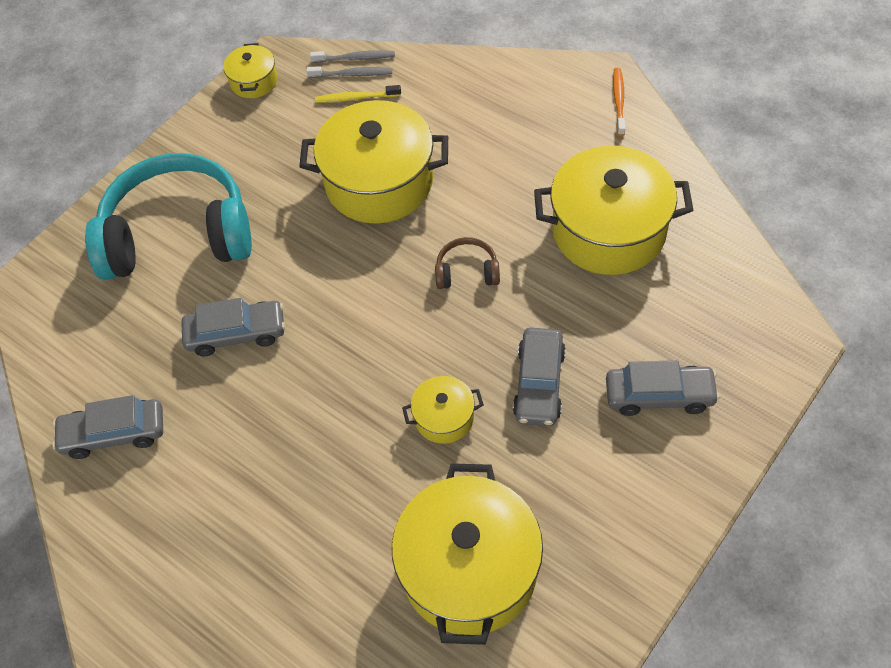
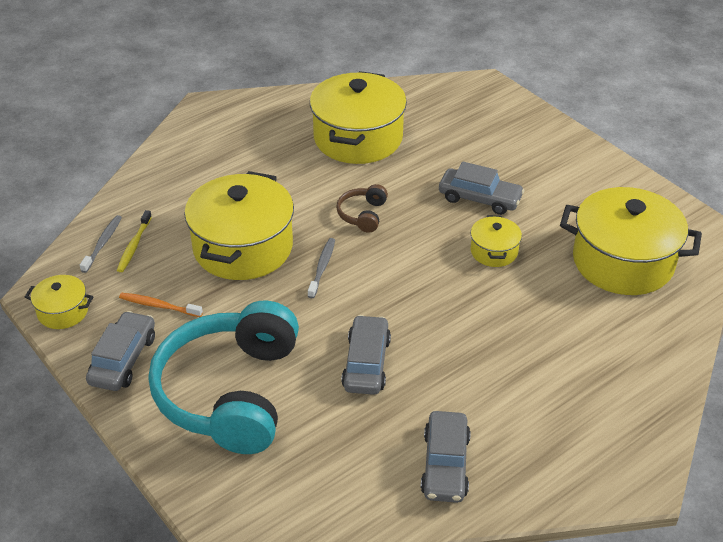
camera: 80 degrees left, 15 degrees down
(355, 58) = (83, 238): grey toothbrush -> grey toothbrush (322, 268)
(619, 101) = (236, 106): orange toothbrush -> orange toothbrush (159, 306)
(659, 395) = (507, 147): grey car -> grey car (123, 359)

